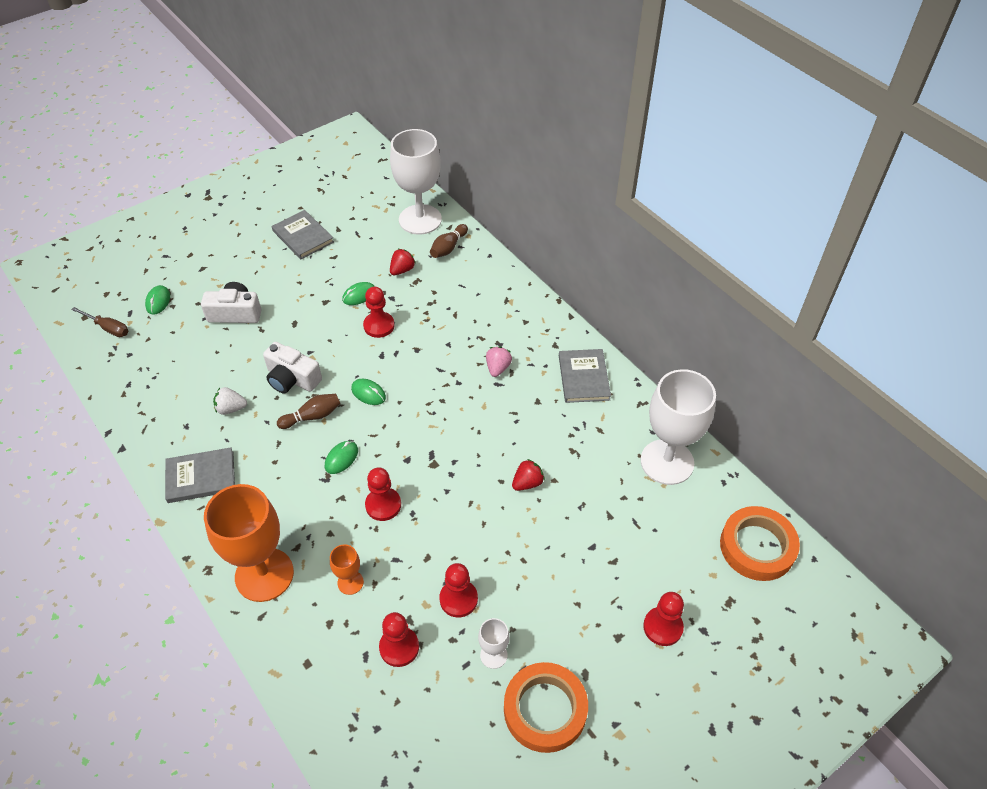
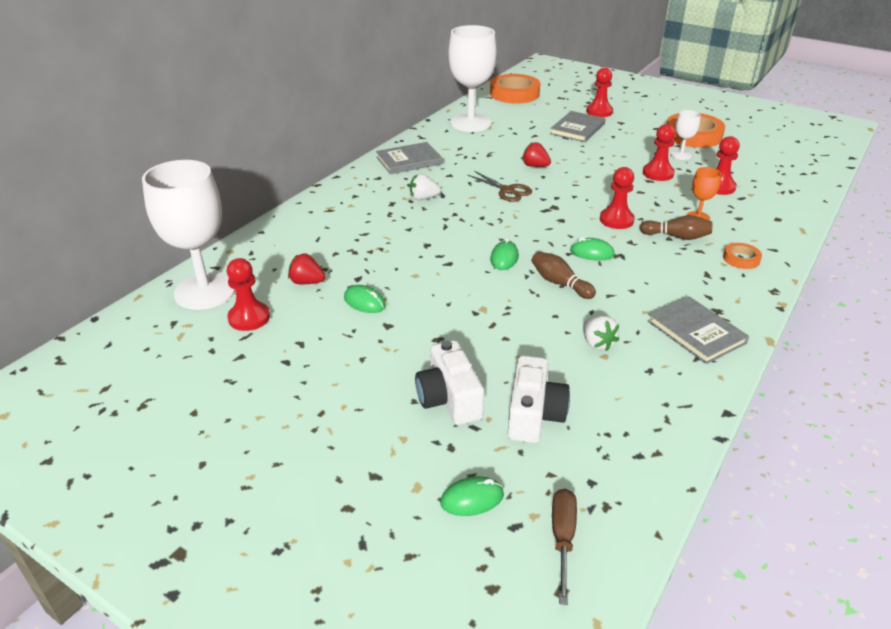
camera: 110 degrees left, 15 degrees down
(264, 575) = (741, 259): orange goblet -> orange tape
(292, 379) = (522, 312): white camera -> white camera (533, 414)
(303, 236) = (265, 386): grey book -> grey book (577, 129)
(379, 326) = (407, 275): red pawn -> red pawn (249, 318)
(448, 247) = (255, 259): brown bowling pin -> brown bowling pin (677, 237)
(484, 437) = (507, 190): none -> brown scissors
(498, 368) = (423, 198): pink strawberry -> white strawberry

